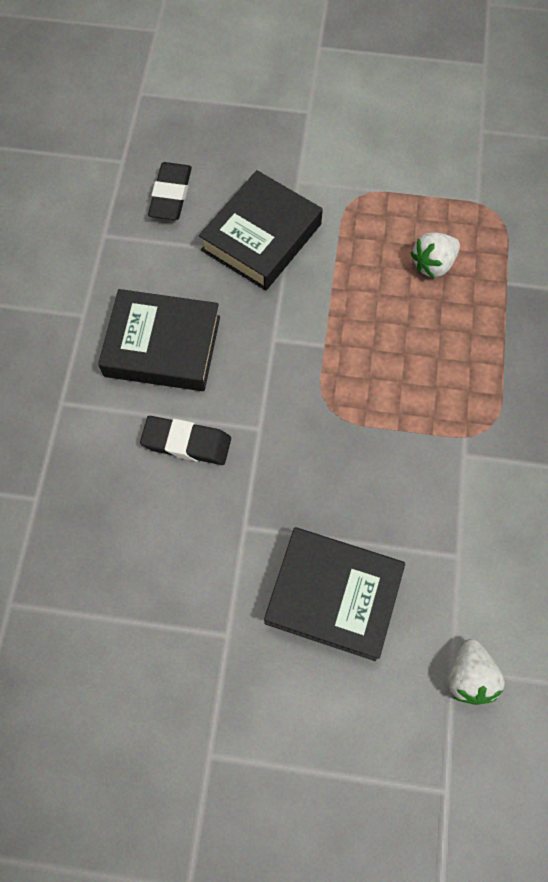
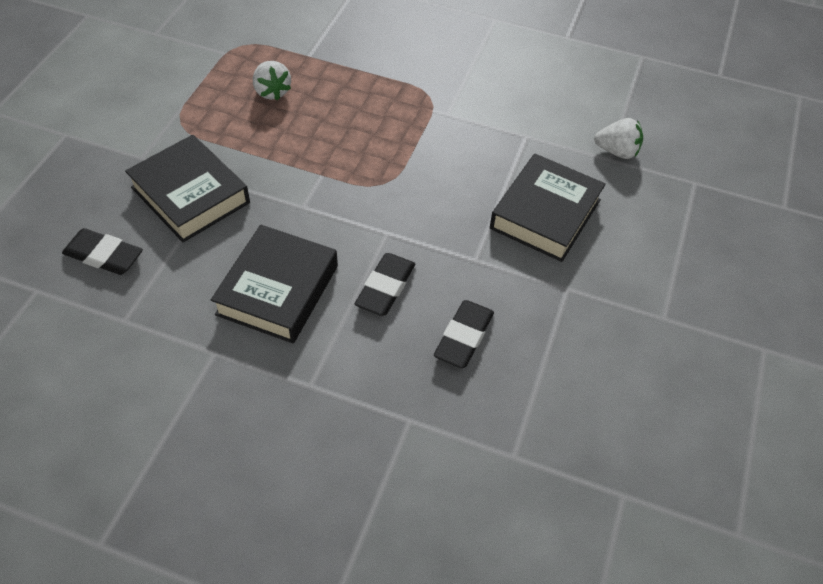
camera: 80 degrees left, 15 degrees down
(140, 532) = (463, 337): none -> black eraser

